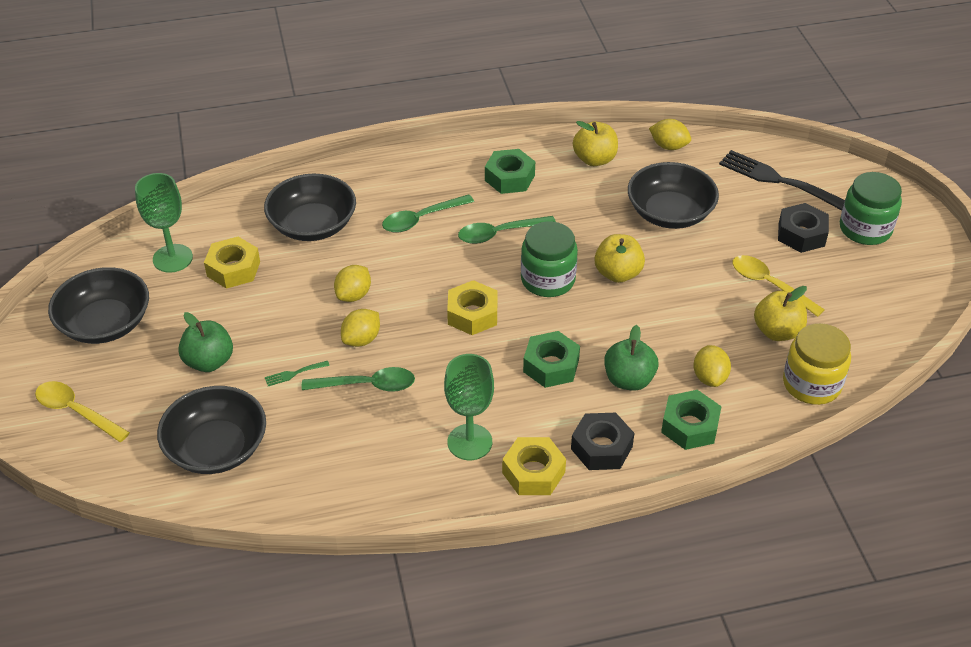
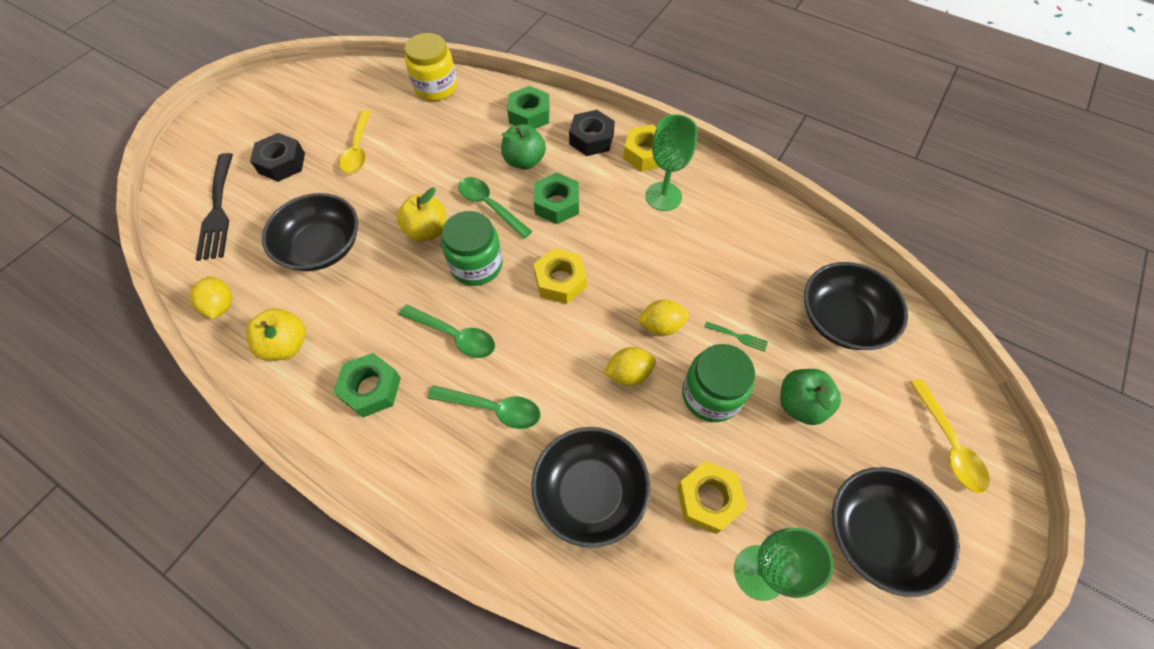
camera: 135 degrees left, 15 degrees up
(367, 385) = (692, 285): green spoon -> green spoon (490, 206)
(709, 377) = (479, 129): yellow lemon -> none
(777, 331) = (403, 123): yellow apple -> none
(865, 229) = (245, 136): green jar -> green jar (711, 395)

